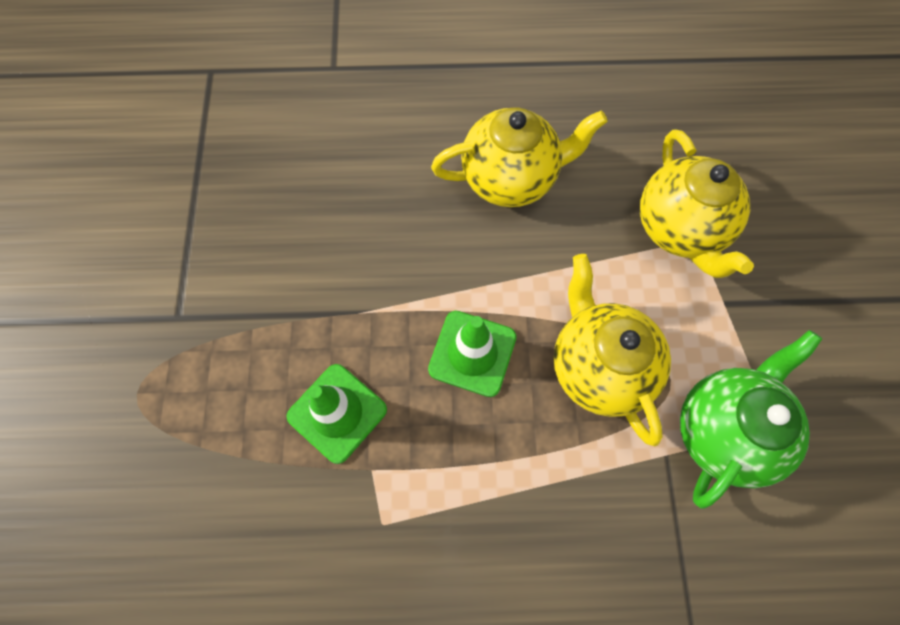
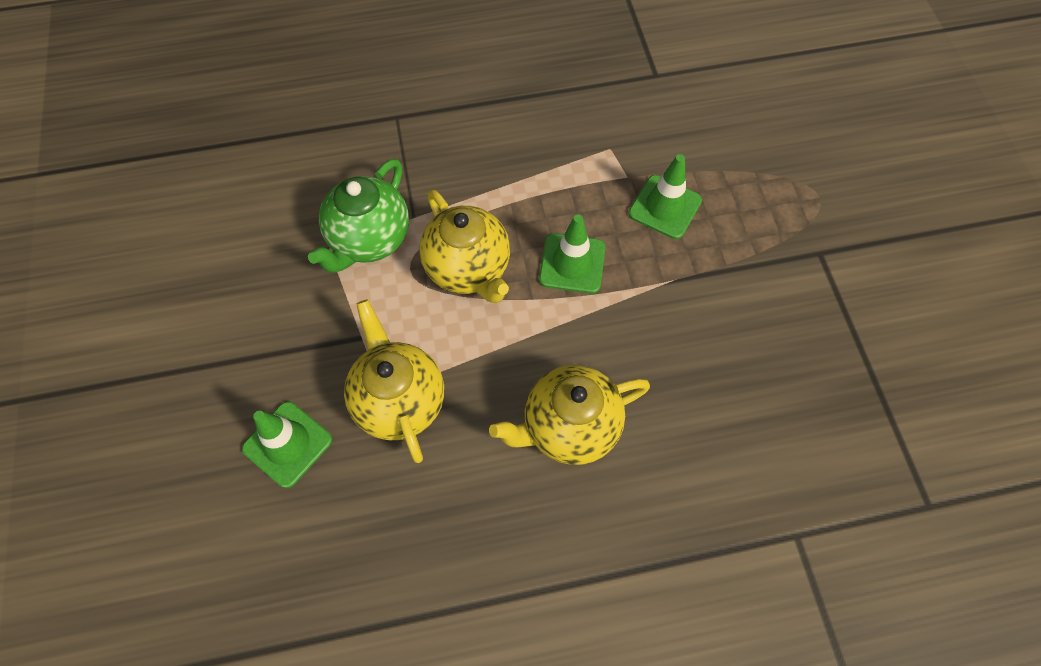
camera: 170 degrees right, 5 degrees down
(790, 206) = (287, 444): none -> green traffic cone

